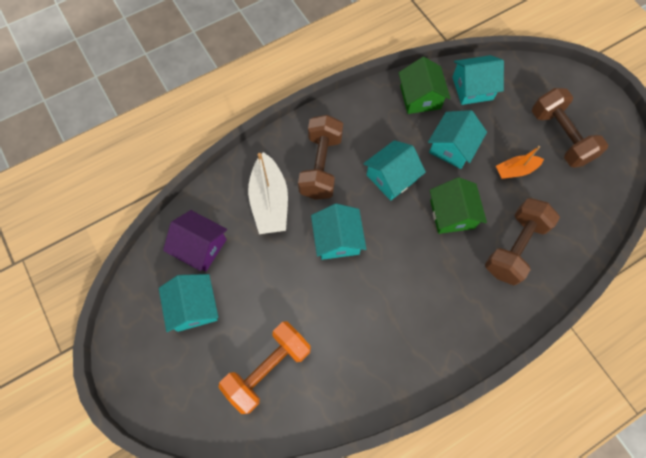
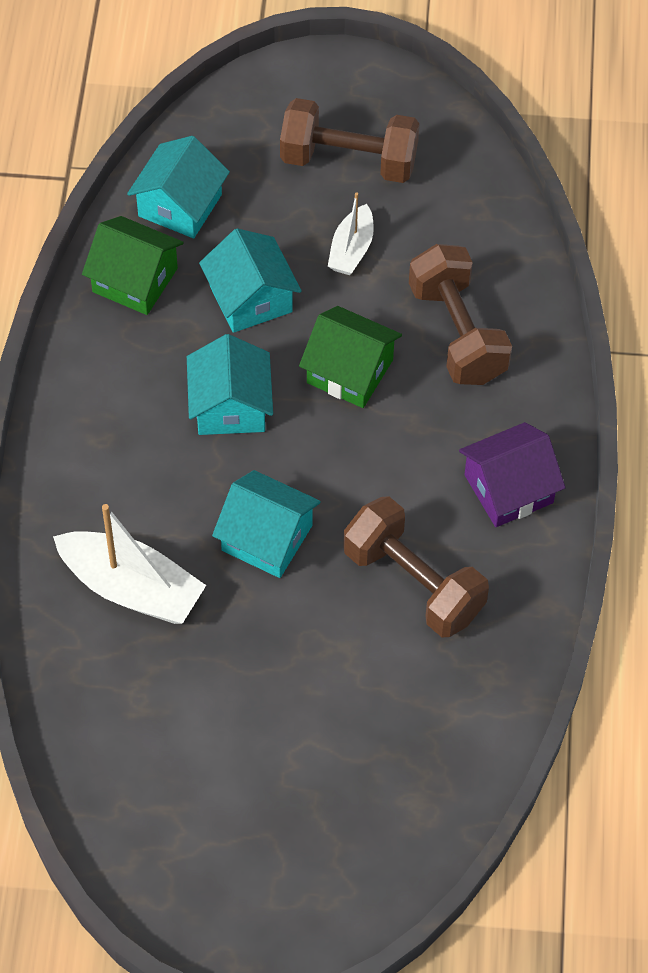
camera: 55 degrees left, 10 degrees down
(194, 307) = (215, 791): turquoise house -> none
(200, 247) = (126, 726): purple house -> purple house (508, 489)
(268, 369) = (383, 746): orange dumbbell -> none
(321, 166) = (132, 484): brown dumbbell -> brown dumbbell (413, 583)
(515, 170) = (351, 249): orange boat -> white boat

